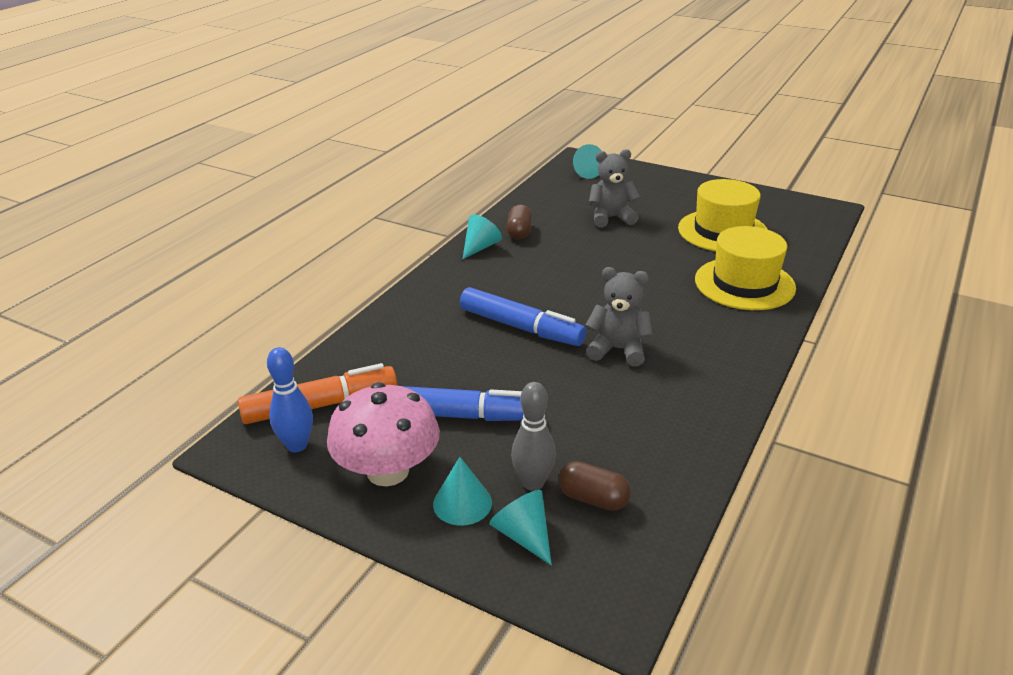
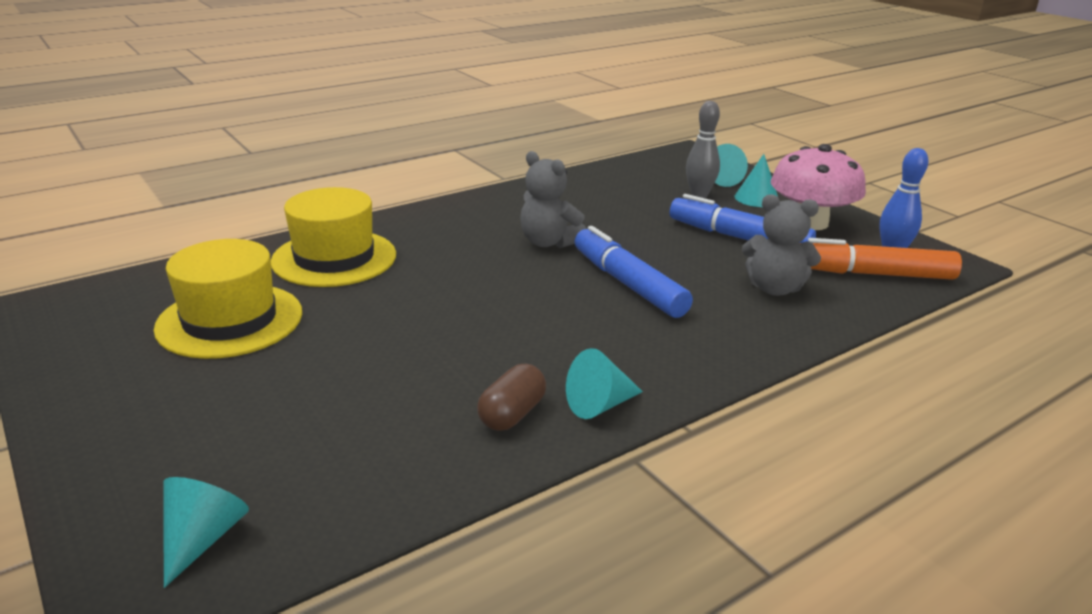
camera: 155 degrees left, 5 degrees down
(593, 499) = (663, 181): brown capsule -> none
(611, 218) = (336, 394): grey teddy bear -> grey teddy bear (774, 288)

